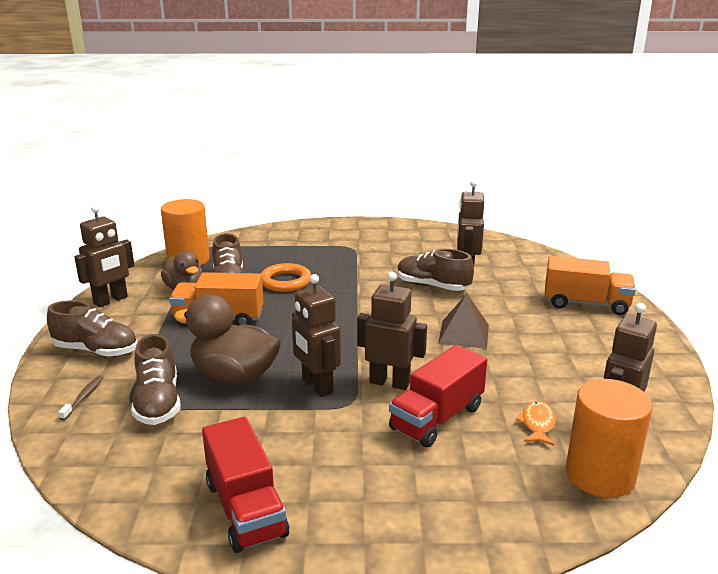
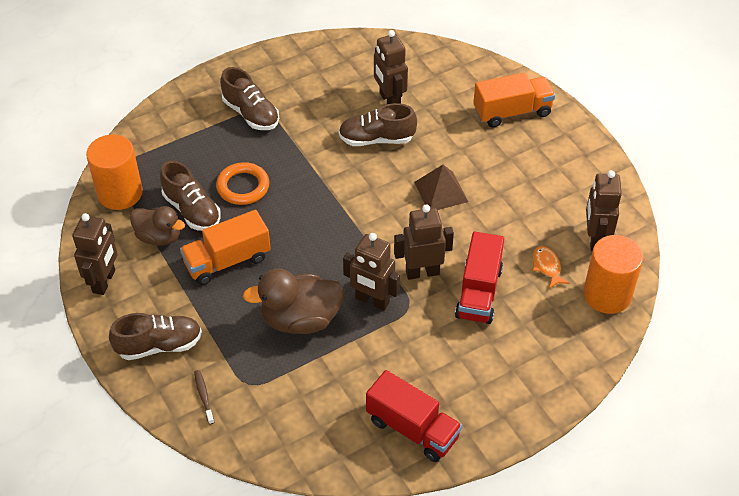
camera: 30 degrees left, 25 degrees up
(158, 403) = (267, 373): brown shoe -> brown shoe (251, 114)

